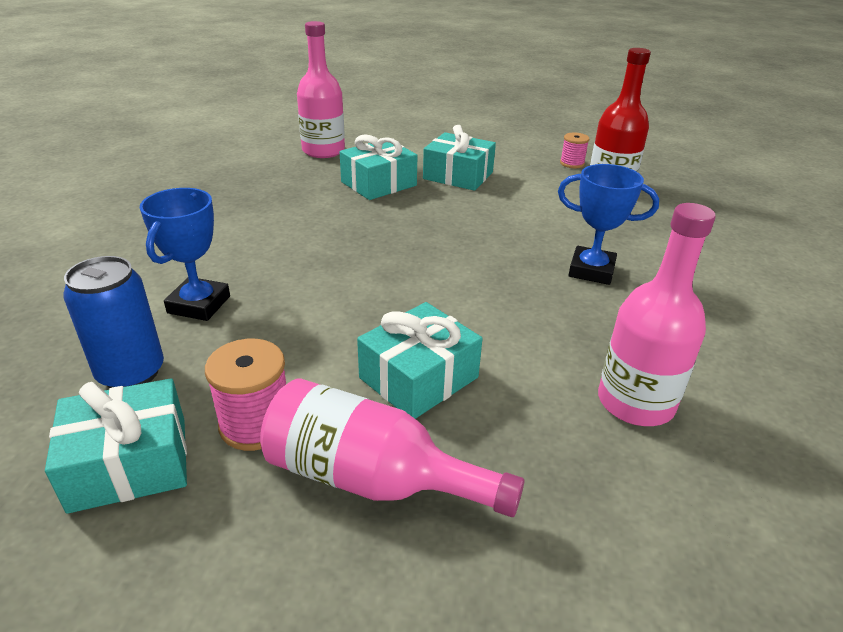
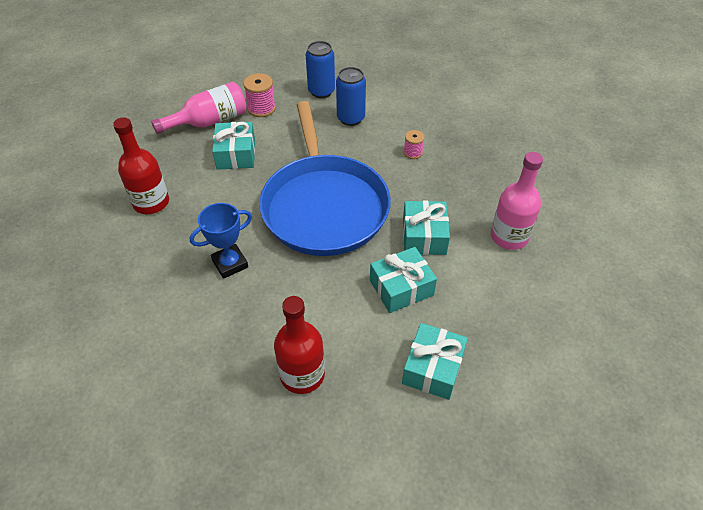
camera: 130 degrees right, 15 degrees up
(129, 463) = (275, 81): turquoise gift -> turquoise gift (433, 368)
(199, 304) = (351, 118): blue trophy -> blue can
(416, 250) = (324, 206): none -> blue pan
(572, 163) = (360, 384): pink spool -> pink spool (413, 153)
(635, 402) = (151, 202): pink bottle -> red bottle

